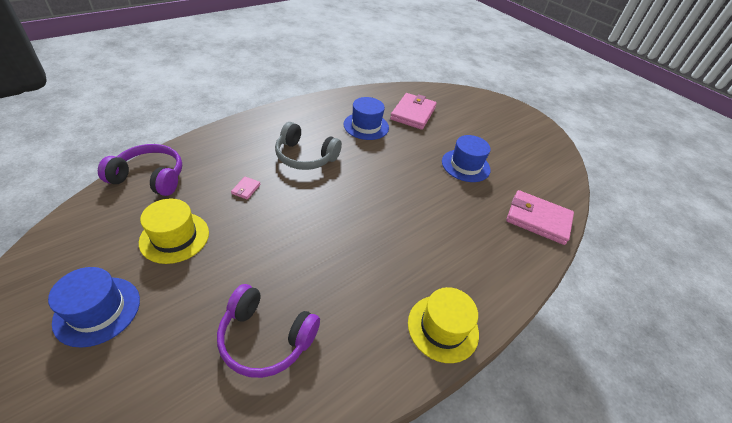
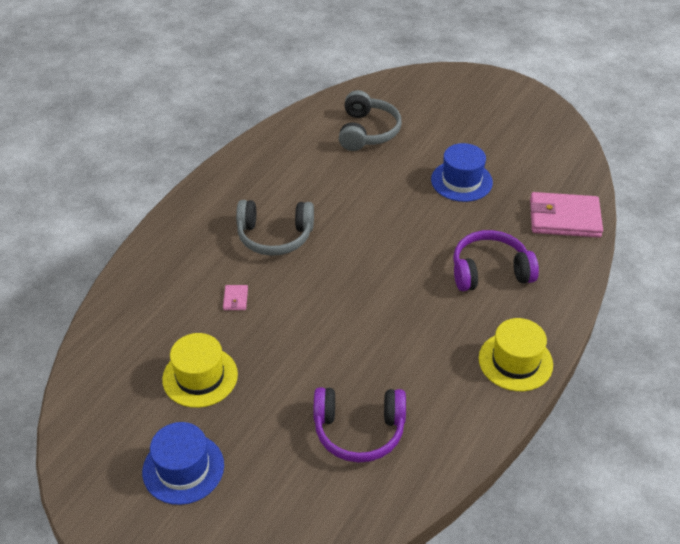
camera: 15 degrees left, 0 degrees up
(150, 177) = (118, 325): purple headphones -> purple headphones (490, 271)
(366, 126) = (320, 170): blue hat -> none
(413, 113) = (367, 131): pink wallet -> grey headphones

